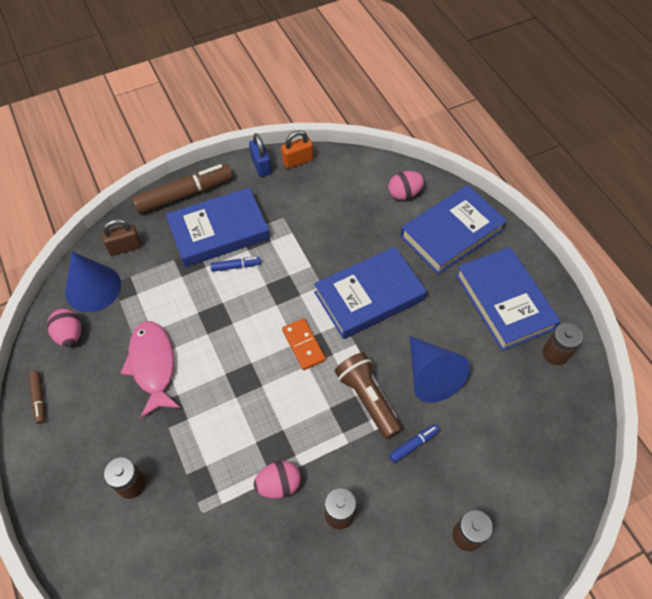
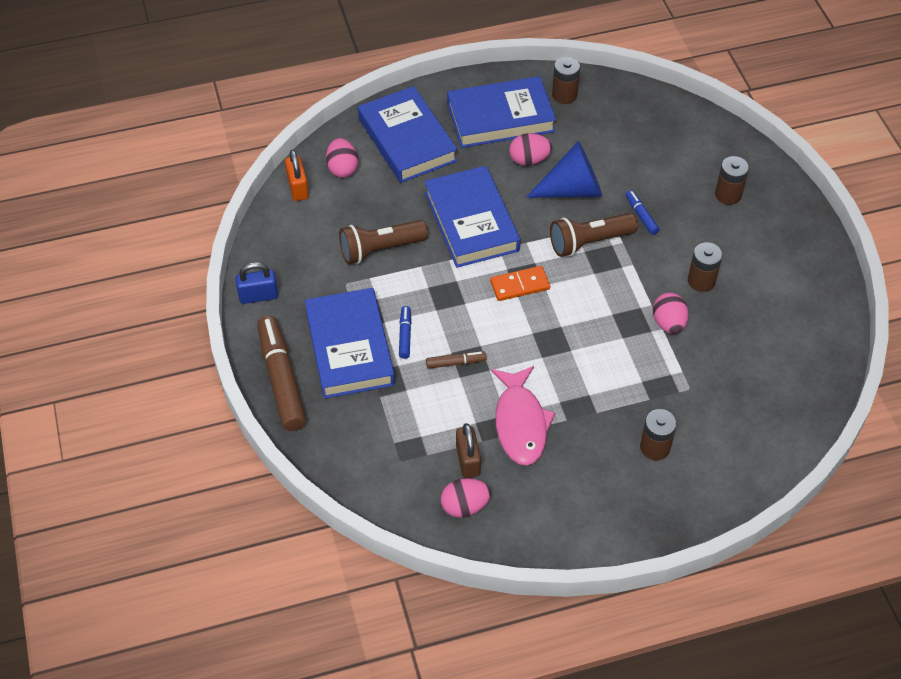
camera: 80 degrees left, 5 degrees down
(39, 398) = (544, 536): brown marker -> brown marker (455, 363)
(93, 288) = (402, 482): blue cone -> none
(125, 247) = (349, 447): brown padlock -> brown padlock (468, 460)
(153, 365) = (520, 423): pink fish -> pink fish turned 90 degrees counterclockwise
(297, 161) = (262, 259): orange padlock -> orange padlock (298, 188)
(323, 234) = (380, 249): none -> brown flashlight
(457, 333) = (529, 160): none -> pink egg

